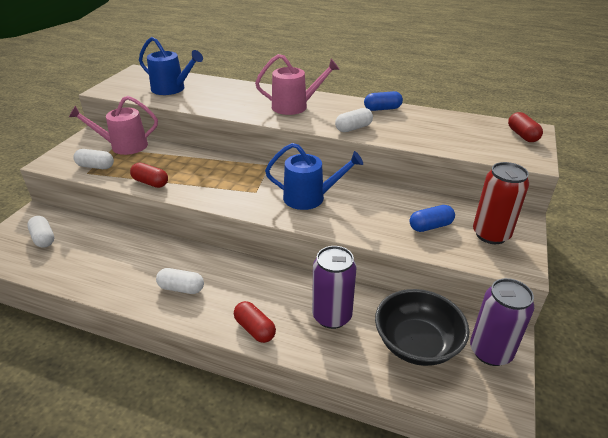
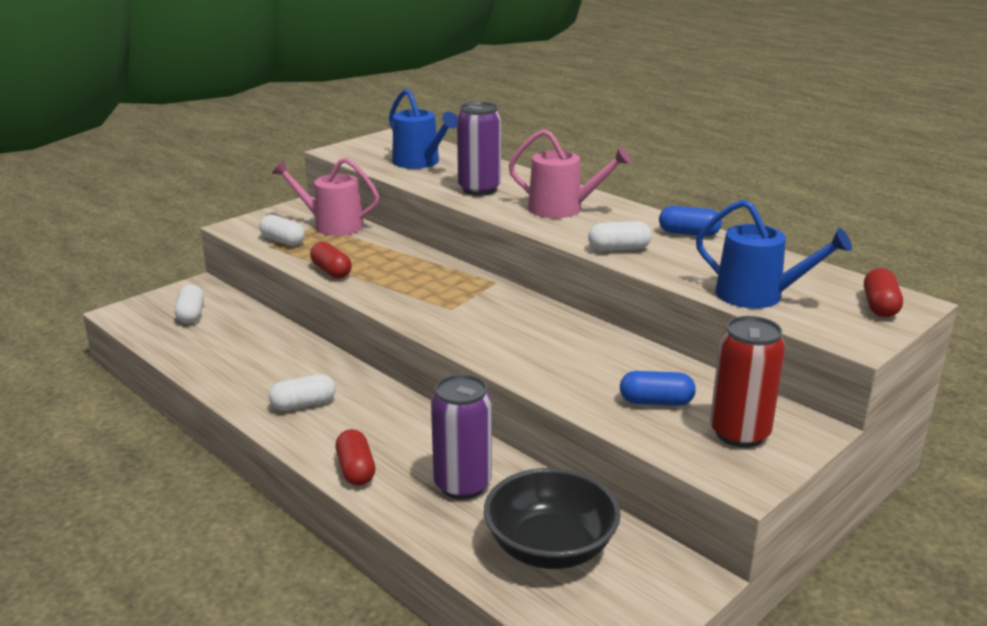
camera: 25 degrees right, 10 degrees down
(181, 288) = (303, 404): white capsule -> white capsule turned 60 degrees counterclockwise
(309, 198) = (516, 331): blue watering can -> blue watering can (757, 295)
(490, 352) = (648, 589): purple can -> purple can (479, 189)

